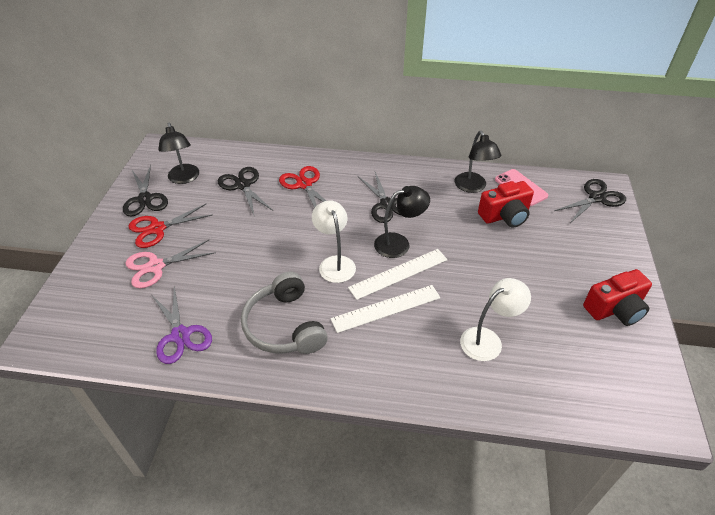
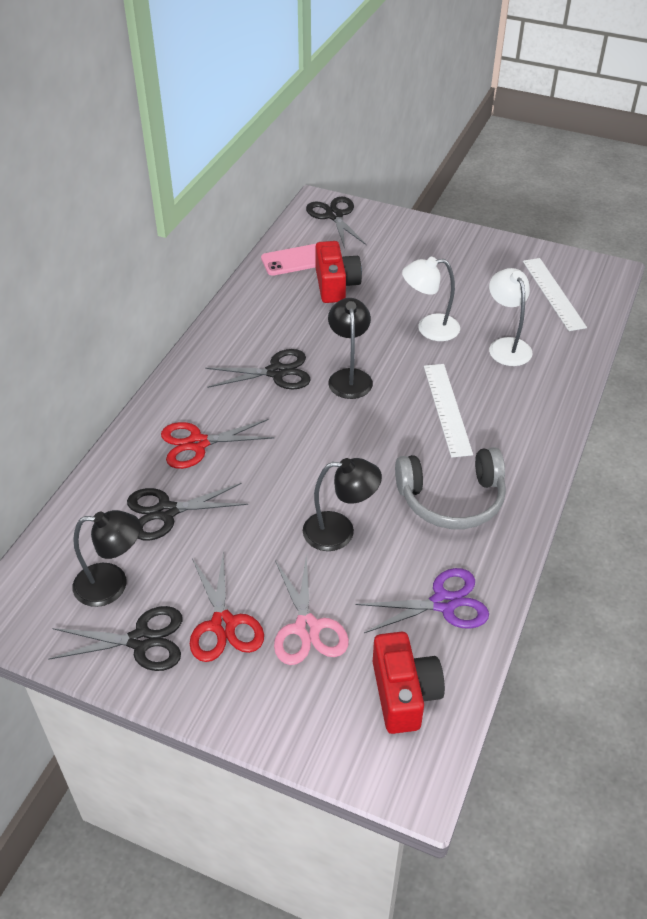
camera: 75 degrees left, 0 degrees up
(335, 263) = (363, 438): white lamp -> white lamp (429, 328)
(398, 273) = (398, 388): white ruler -> white ruler (553, 293)
(473, 187) = (276, 295): black lamp -> black lamp (340, 531)
(615, 309) = (488, 257): red camera -> red camera (404, 693)

